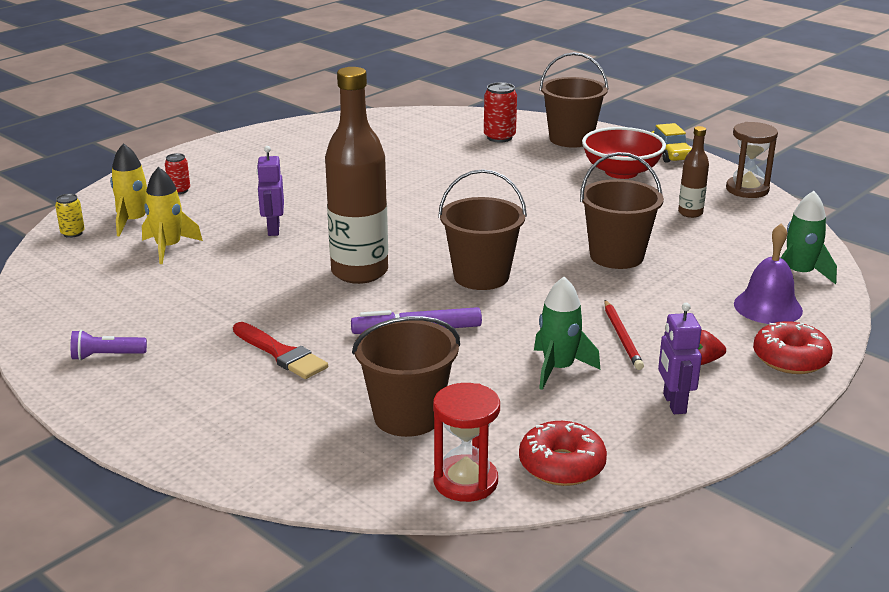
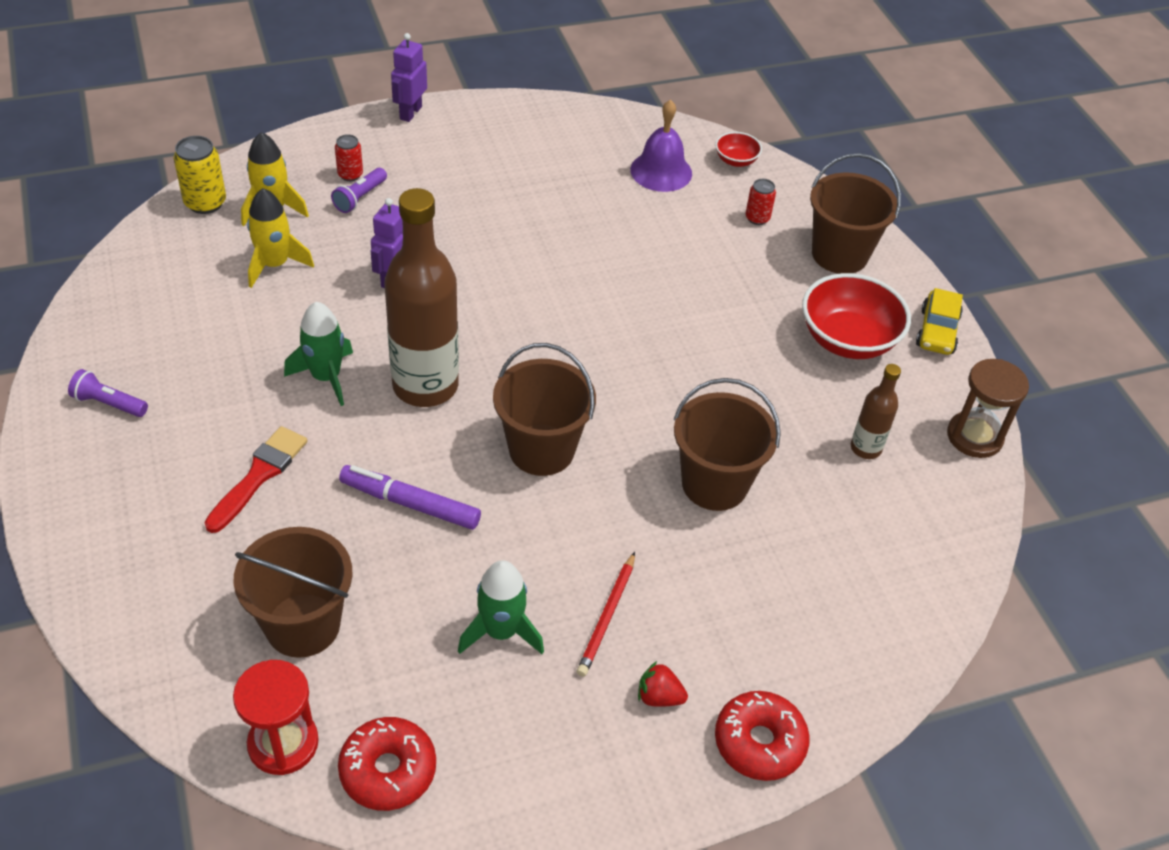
camera: 25 degrees right, 20 degrees up
(72, 233) = (205, 203): yellow can -> yellow can, size x1.61
(200, 199) = (360, 198): none -> purple flashlight
(281, 353) = (259, 475): red brush -> red brush turned 135 degrees counterclockwise
(454, 117) = (736, 160): none -> red bowl
(499, 137) = (757, 218): red can -> red can, size x0.62
(674, 403) = (572, 744): purple robot -> purple robot (410, 113)
(768, 307) = (811, 648): purple bell -> purple bell (661, 171)
(799, 274) = (899, 612): green rocket -> green rocket (326, 377)

